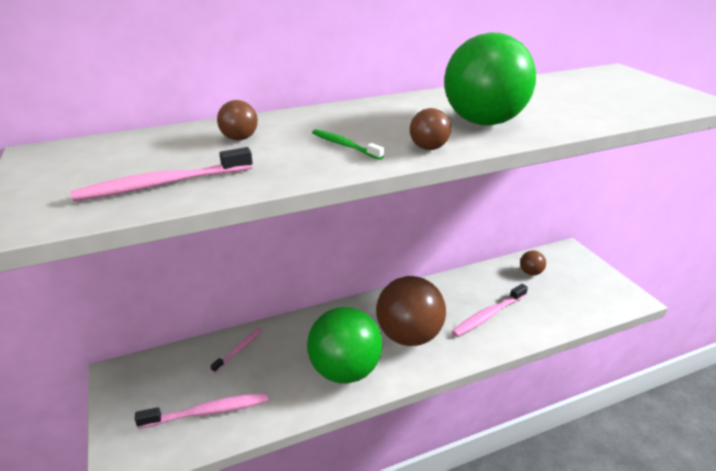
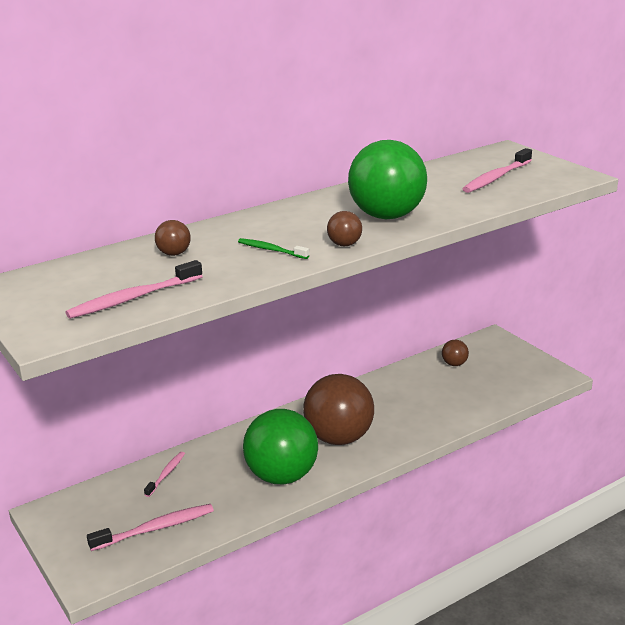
camera: 10 degrees left, 5 degrees down
(488, 315) = (416, 409): pink toothbrush -> pink toothbrush (496, 178)

